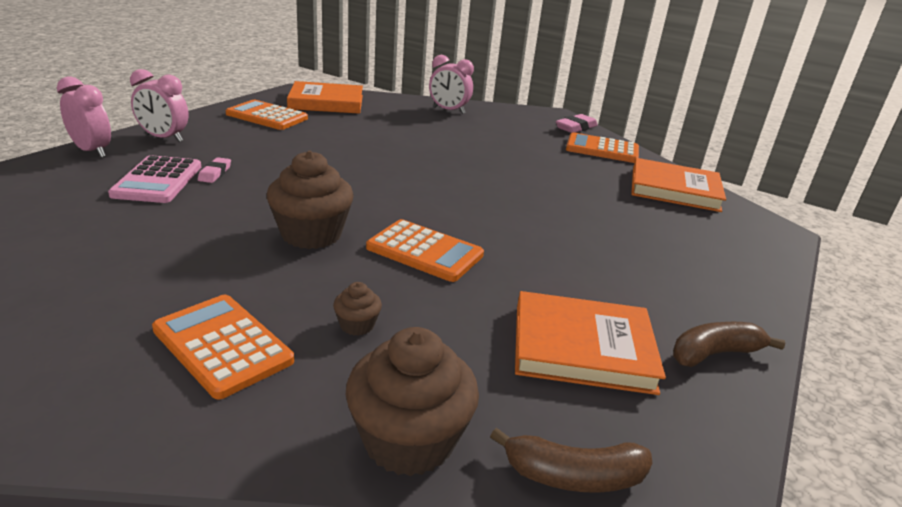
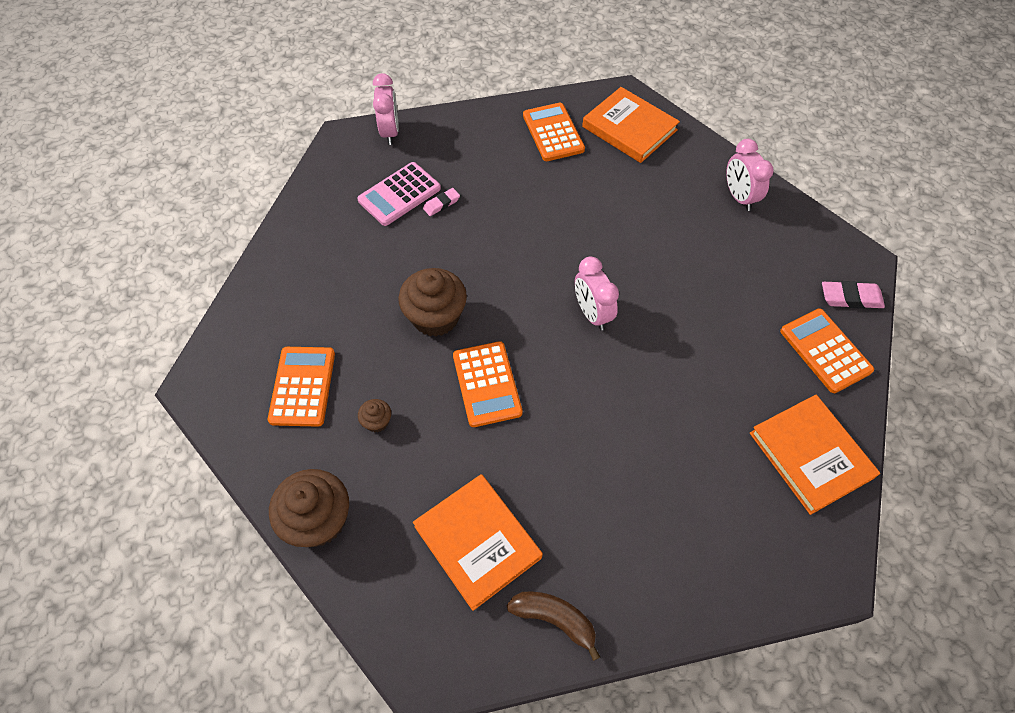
camera: 50 degrees right, 30 degrees up
(164, 138) = (448, 134): pink clock -> pink clock (592, 313)
(573, 476) = (362, 607): brown banana -> none

